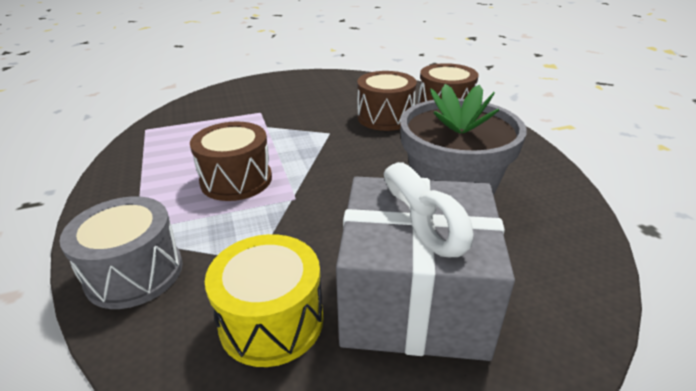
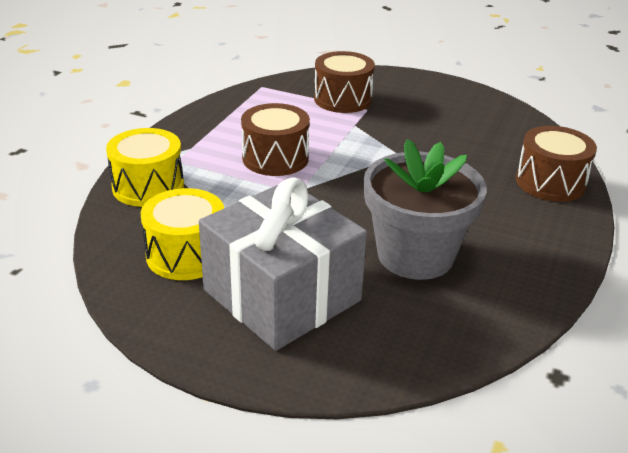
camera: 40 degrees right, 0 degrees up
(134, 273) = (148, 187): grey drum -> yellow drum
(385, 117) = (473, 164): brown drum -> brown drum (343, 99)

